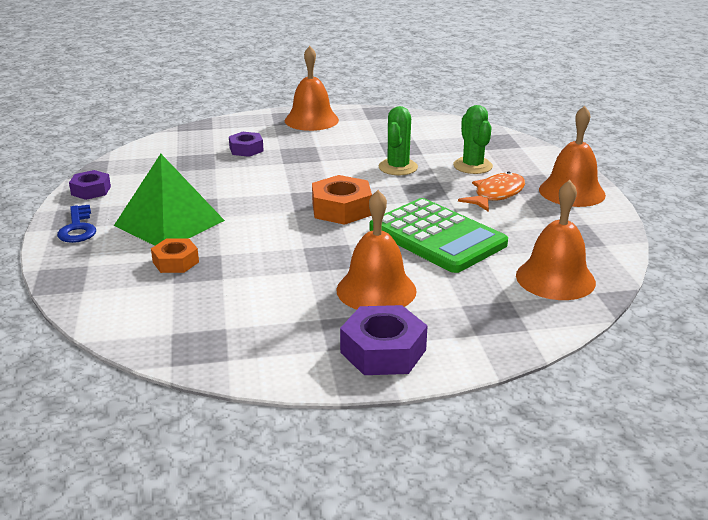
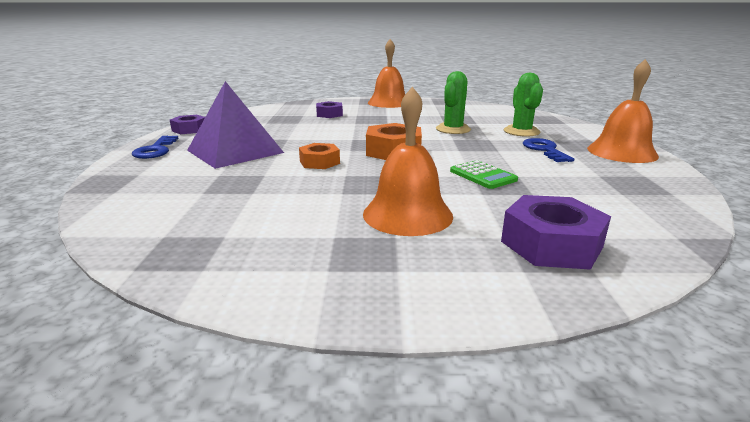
camera: 10 degrees right, 5 degrees down
(169, 223) = (235, 151): green pyramid -> purple pyramid
(175, 262) = (218, 177): orange nut -> orange nut (319, 162)
(383, 351) = (397, 279): purple nut -> purple nut (551, 244)
(437, 237) = (482, 175): green calculator -> green calculator, size x0.47
(496, 194) = (545, 150): orange fish -> blue key
(555, 278) = (620, 219): orange bell -> none

